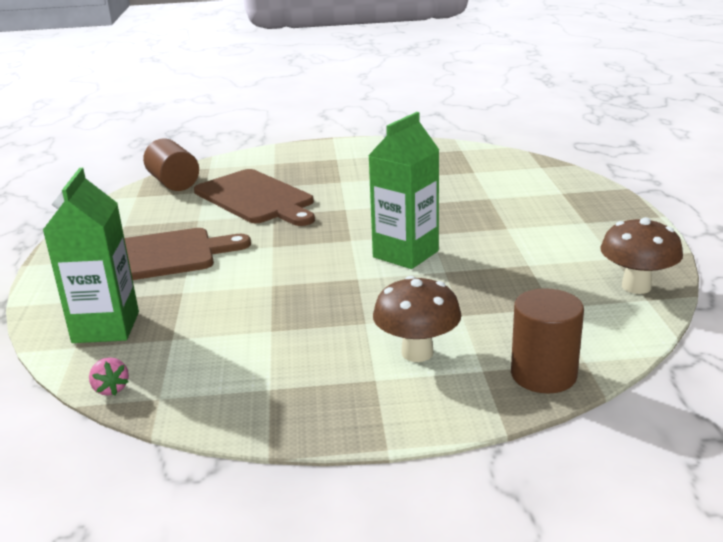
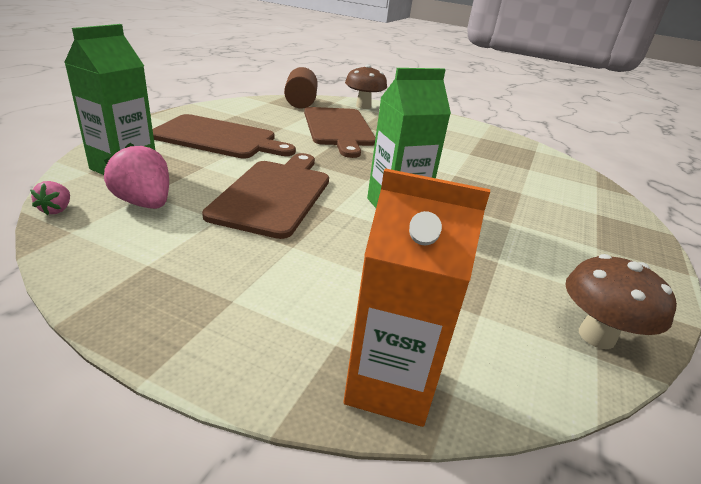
camera: 25 degrees right, 5 degrees up
(184, 347) = (144, 203): none -> pink strawberry
(289, 288) = (274, 194): none -> brown cutting board
(417, 353) = (299, 294): brown mushroom -> brown mushroom (363, 106)
(543, 374) = (390, 384): brown cylinder -> orange carton

